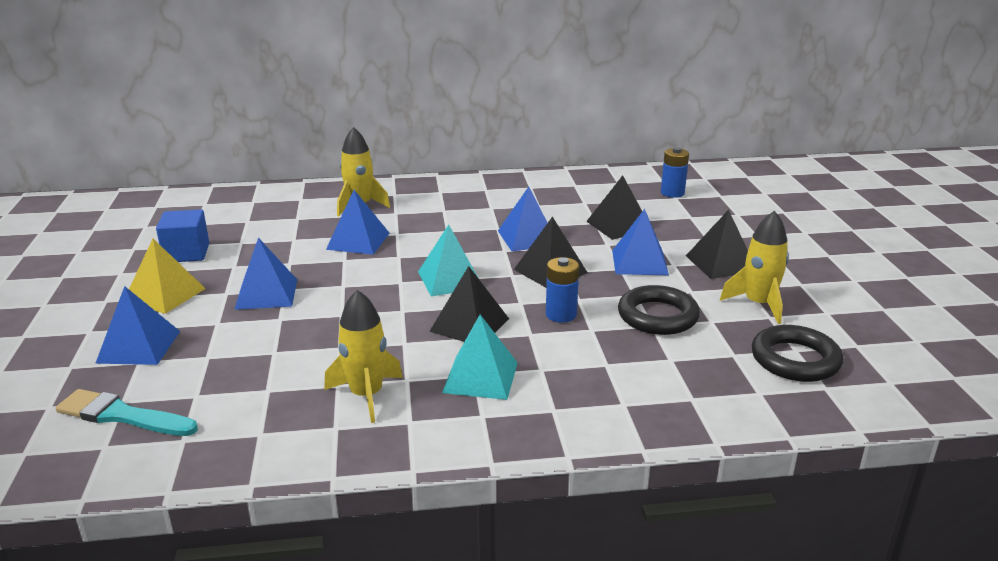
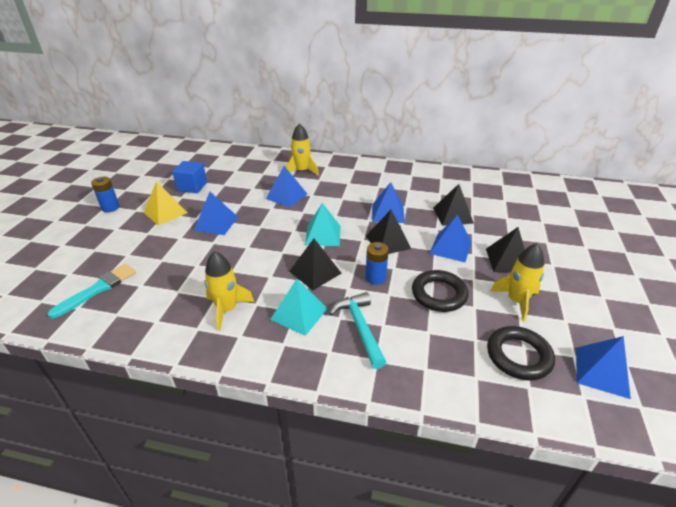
camera: 20 degrees right, 10 degrees up
(122, 415) = (98, 289): turquoise brush -> turquoise brush turned 90 degrees clockwise
(138, 346) = (132, 244): blue pyramid -> blue pyramid (601, 372)
(578, 374) = (360, 328): none -> turquoise hammer
(672, 193) = (504, 196): blue battery -> blue battery (110, 207)

